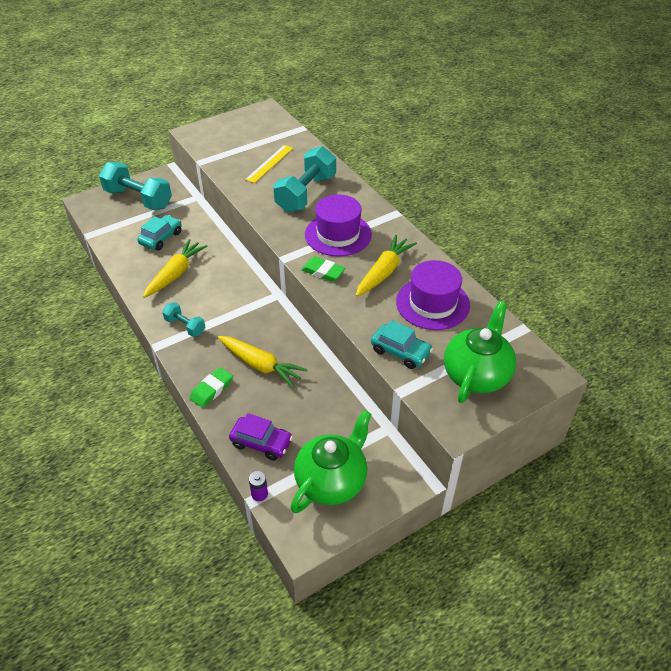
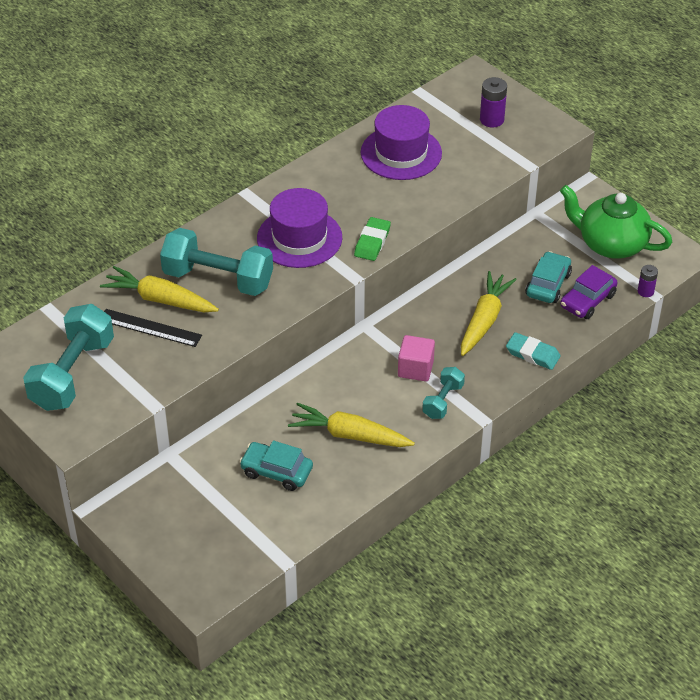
camera: 100 degrees left, 0 degrees up
(138, 199) = (185, 527): turquoise dumbbell -> turquoise dumbbell (72, 374)
(211, 389) = (532, 354): green eraser -> turquoise eraser
(223, 316) = (415, 369): none -> pink cube
(261, 443) = (587, 300): purple car -> purple car turned 150 degrees counterclockwise
(269, 163) = (150, 328): yellow ruler -> black ruler
(384, 272) = (359, 193): yellow carrot -> yellow carrot (160, 299)
(400, 352) = (479, 171): turquoise car -> turquoise car (548, 284)
(476, 374) = (491, 120): green teapot -> purple battery

